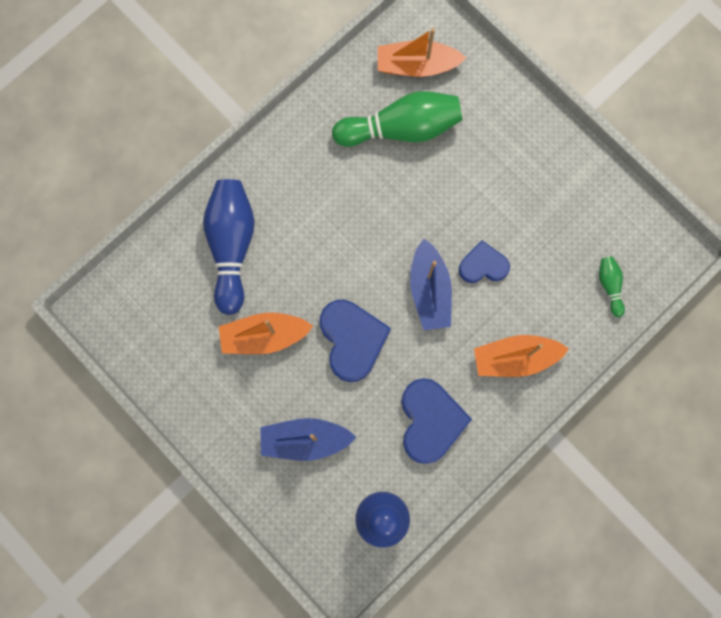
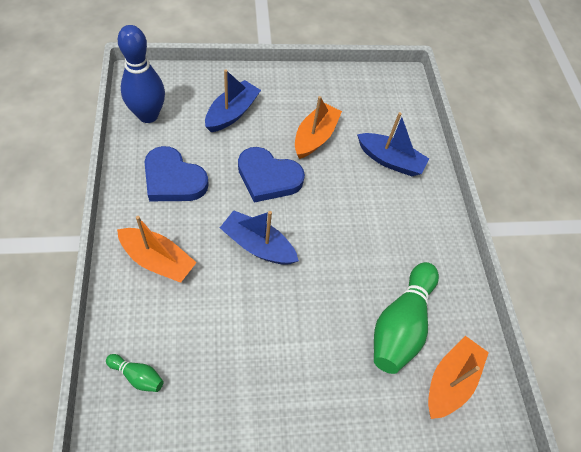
camera: 120 degrees right, 20 degrees down
(232, 246) = (390, 160): blue bowling pin -> blue boat
(483, 265) = (243, 295): blue heart -> none
(515, 358) = (158, 260): orange boat -> orange boat turned 90 degrees clockwise

